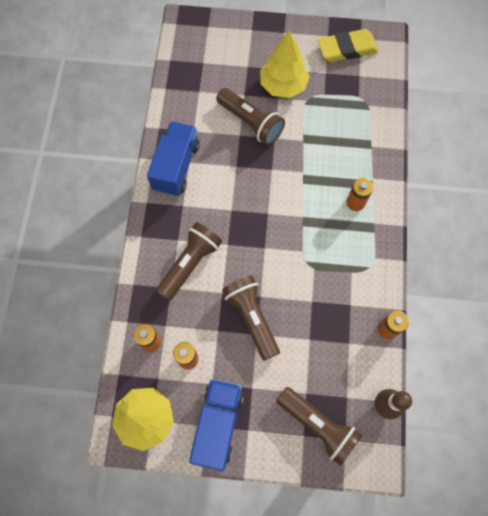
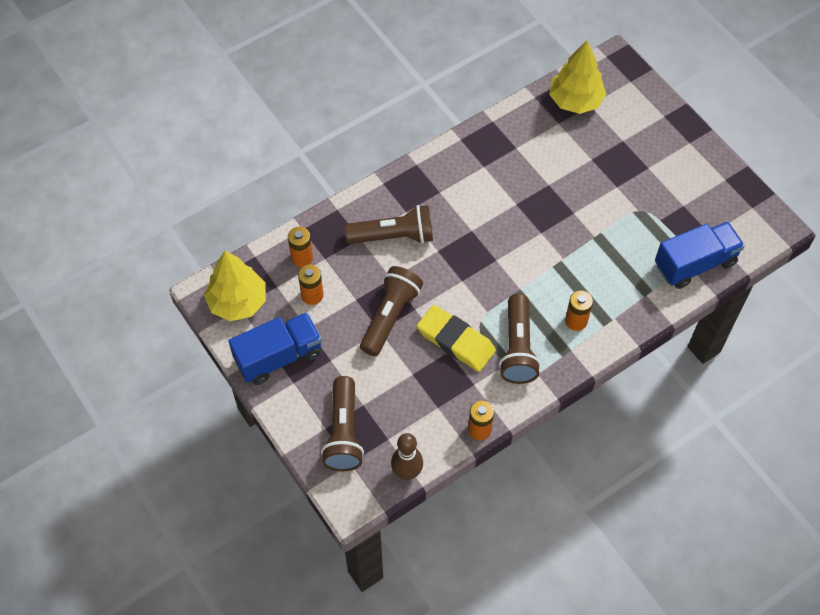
camera: 50 degrees right, 10 degrees down
(176, 167) = (470, 160): blue truck -> blue truck (695, 264)
(251, 123) = (569, 184): brown flashlight -> brown flashlight (517, 348)
(283, 85) = (633, 181): yellow tree -> yellow tree (575, 101)
(347, 49) = (728, 204): yellow eraser -> yellow eraser (456, 341)

